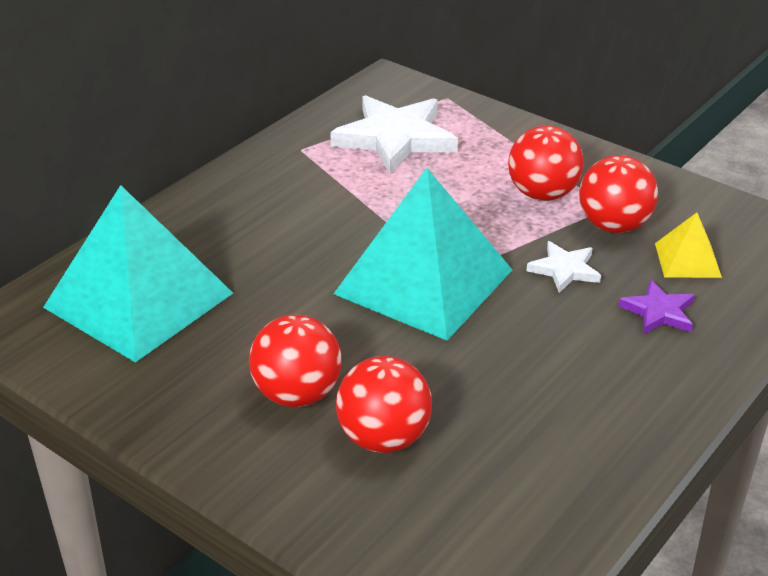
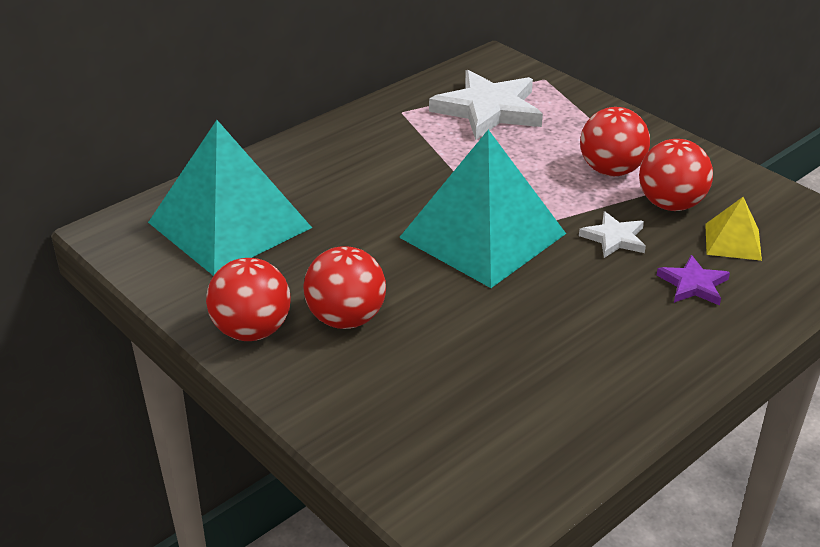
camera: 10 degrees right, 0 degrees up
(384, 438) = (413, 364): red ball -> red ball (252, 330)

